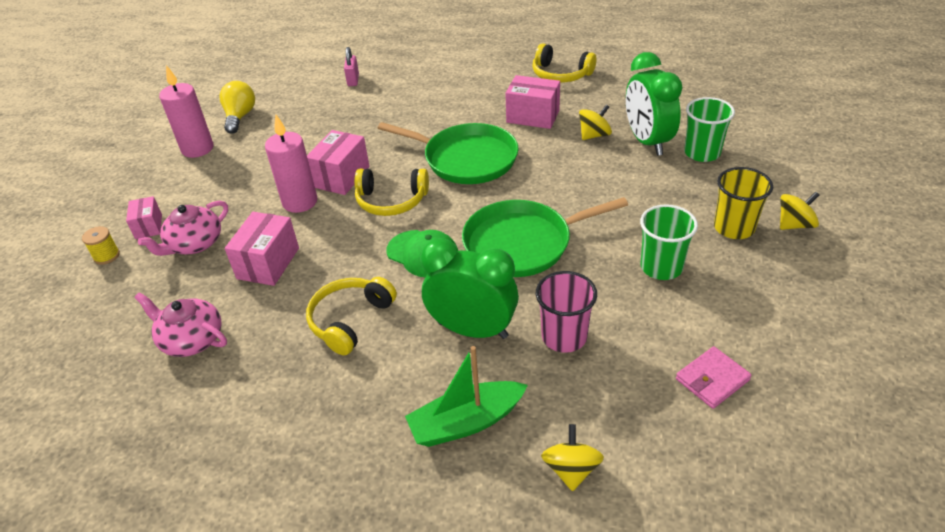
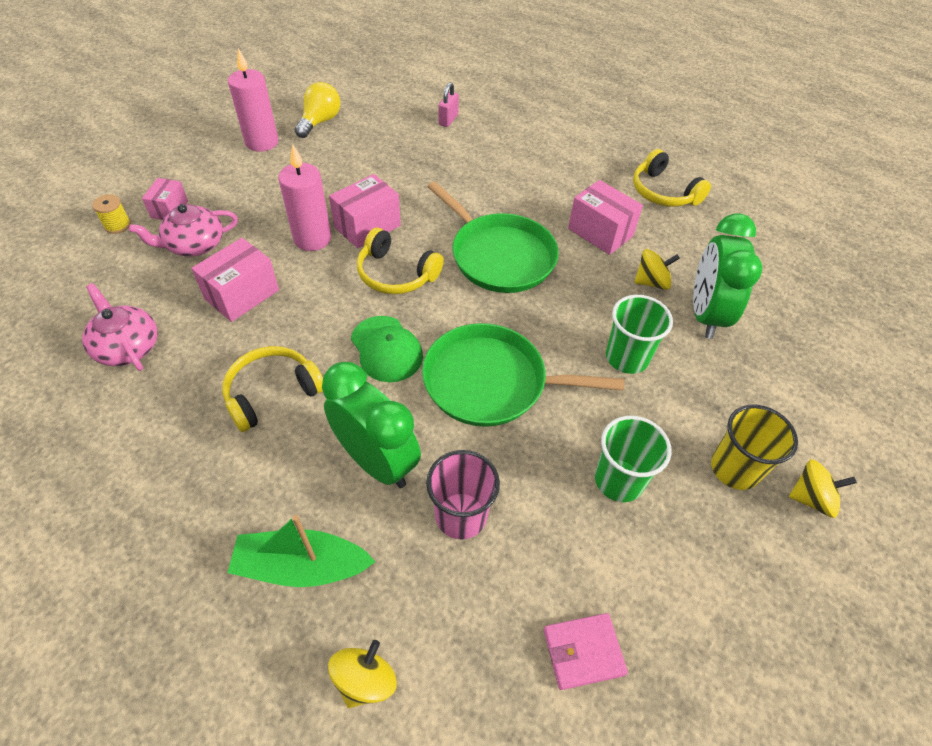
camera: 20 degrees right, 10 degrees up
(702, 153) = (760, 355): green cup -> green cup (627, 357)

